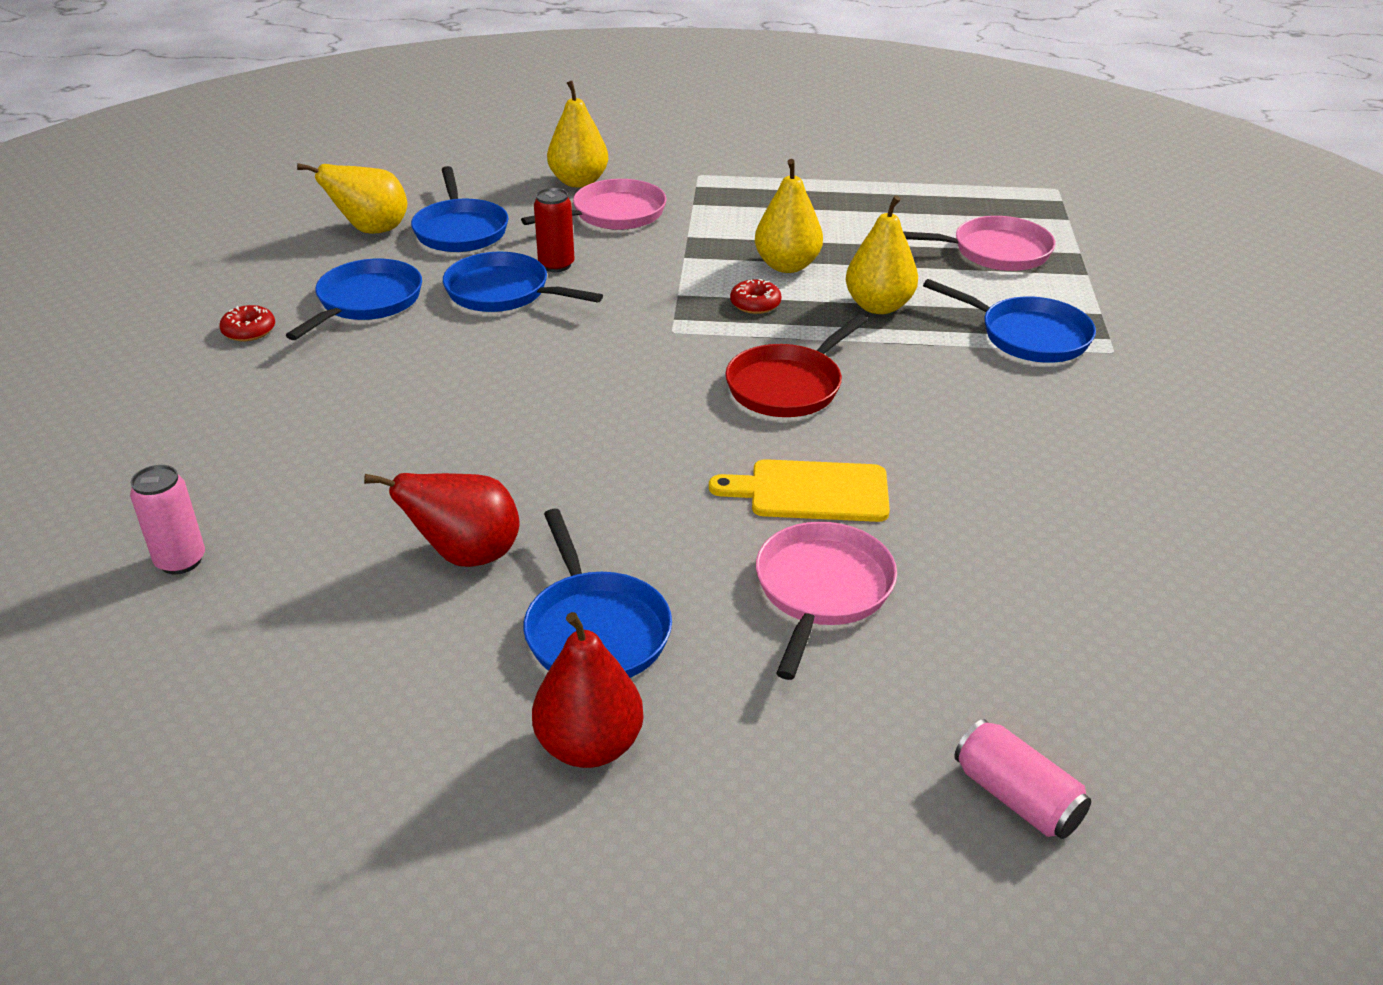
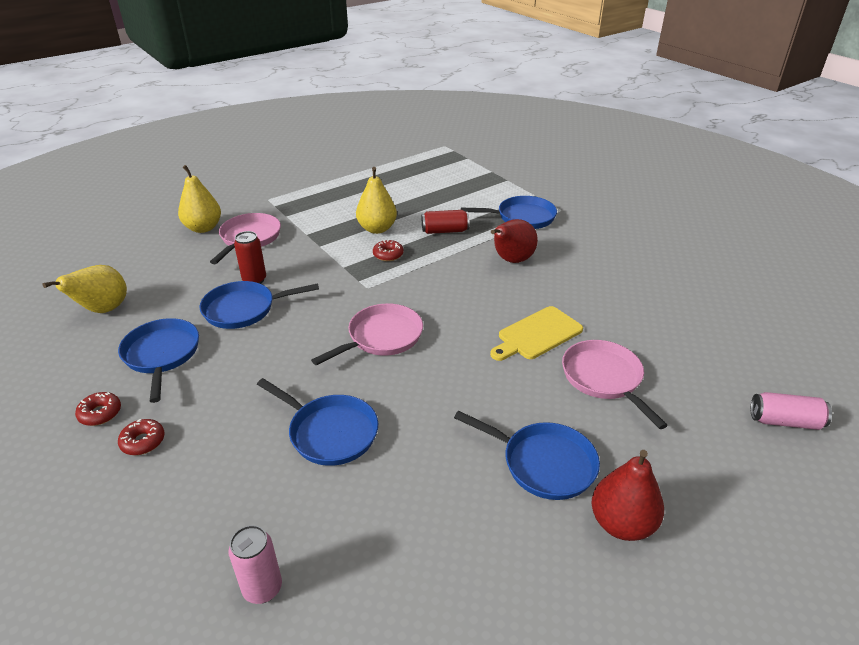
camera: 40 degrees left, 0 degrees up
(250, 376) = (143, 441): none -> red donut
(460, 230) = (166, 285): blue pan -> blue pan (329, 432)
(466, 555) = (428, 467): red pear -> red pear (511, 260)
(788, 386) = (458, 289): red pan -> none
(878, 306) = (445, 231): yellow pear -> red can
(995, 252) = (458, 184): pink pan -> pink pan (381, 337)

